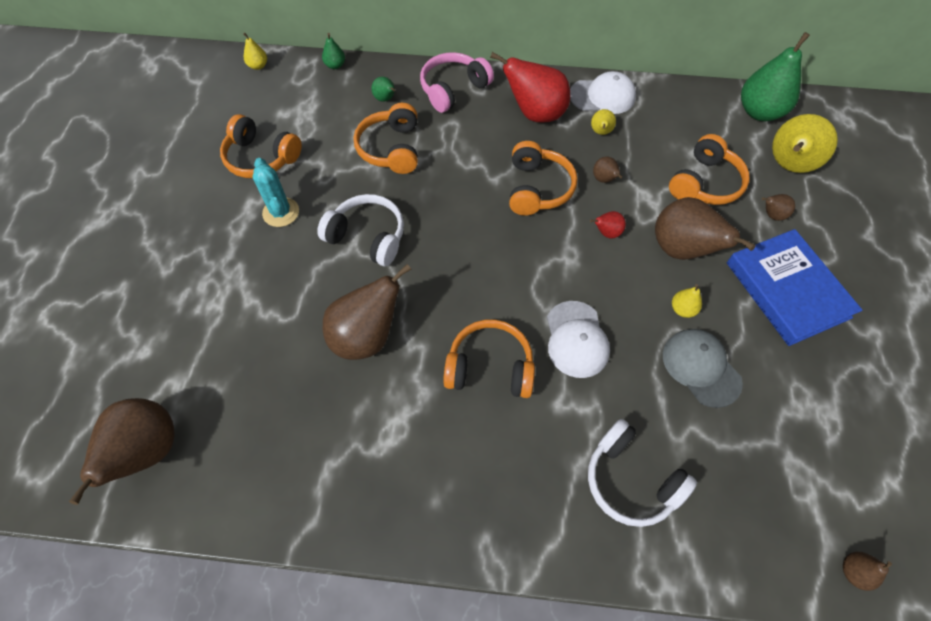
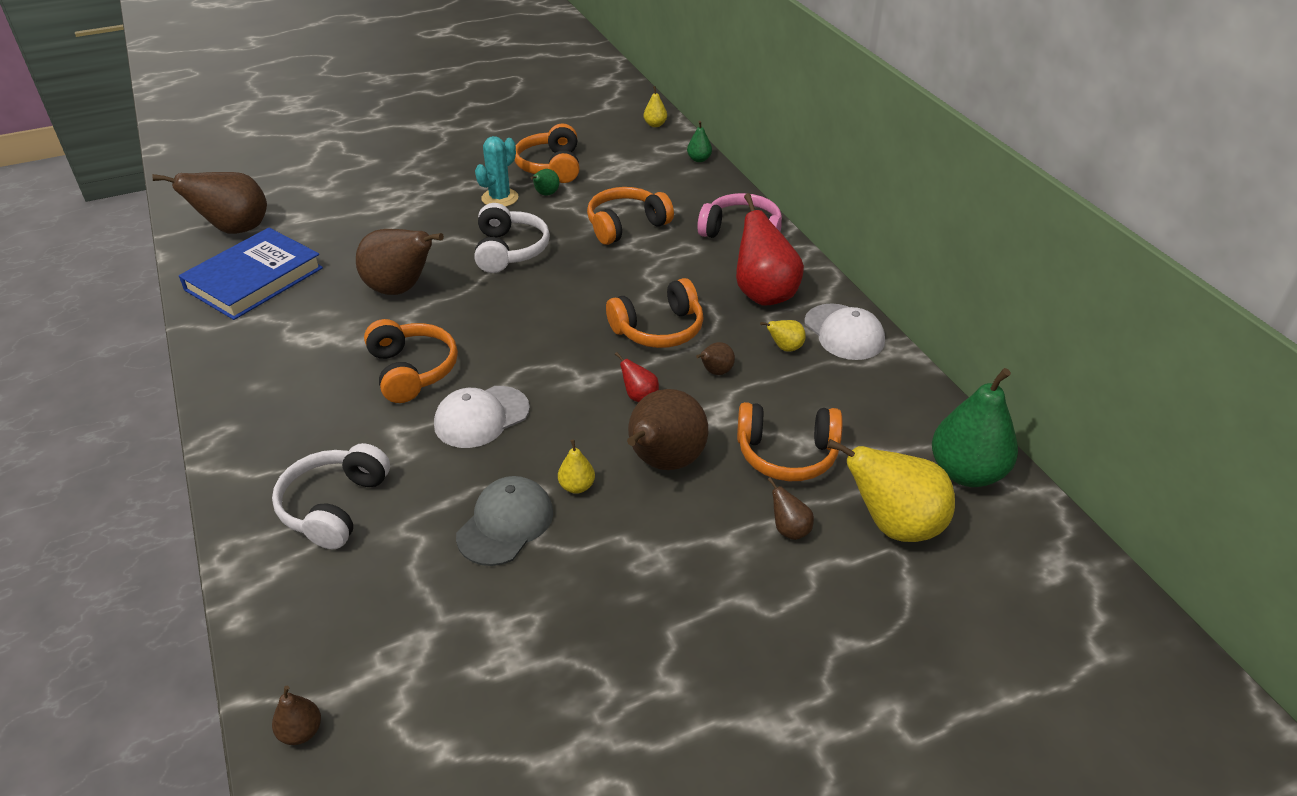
camera: 60 degrees right, 20 degrees down
(385, 99) = (685, 200): green pear -> green pear (546, 194)
(787, 290) = (676, 574): blue book -> blue book (254, 279)

